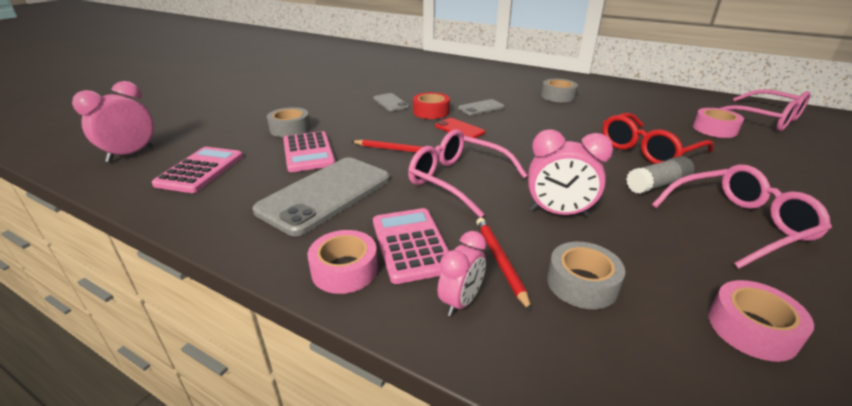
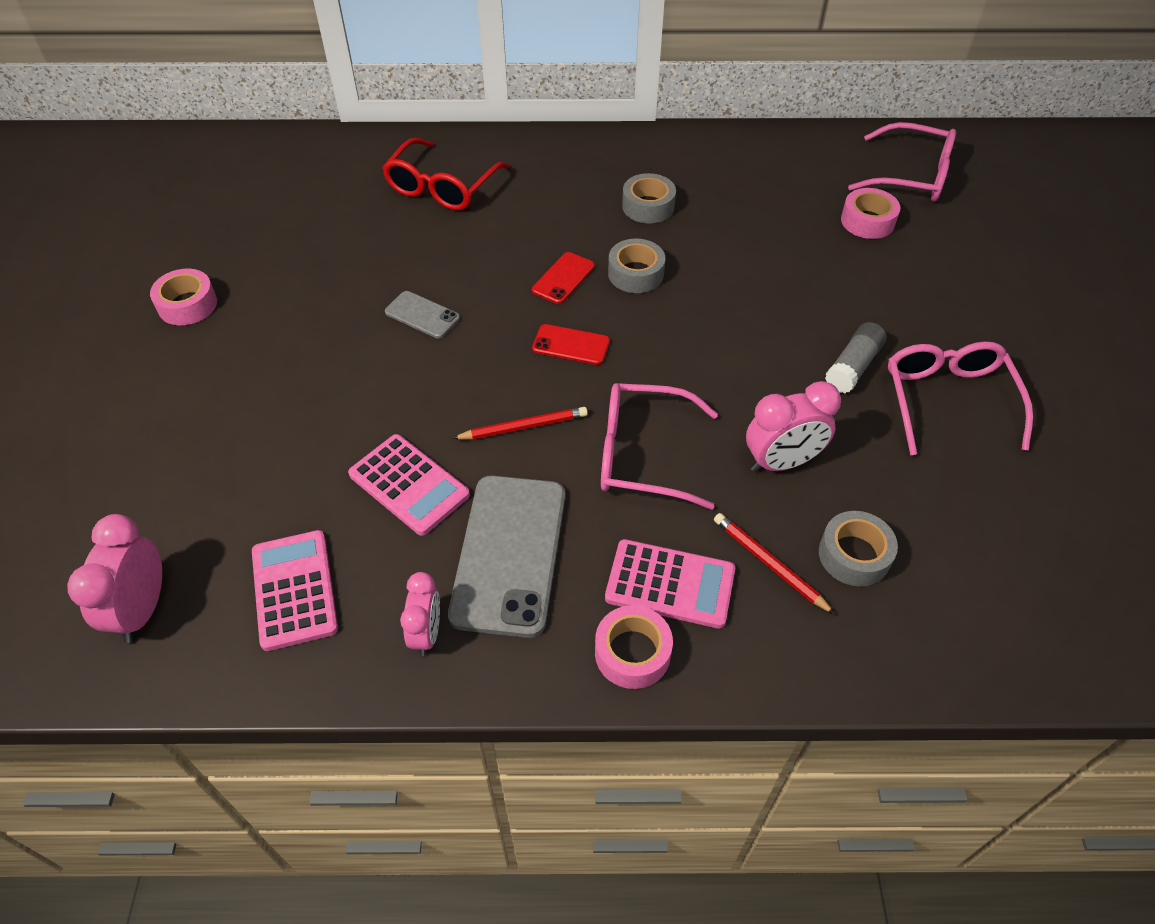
camera: 30 degrees left, 20 degrees up
(290, 129) = (329, 444): grey tape -> grey tape (635, 274)
(411, 244) = (670, 584): pink calculator -> pink calculator turned 150 degrees clockwise
(431, 112) = (501, 316): red tape -> none
(460, 301) = (767, 633): pink clock -> pink clock (426, 633)
(481, 108) = (563, 278): grey phone -> red phone
(648, 150) = (815, 299): red glasses -> red glasses (442, 187)
(739, 224) = (948, 401): pink glasses -> pink glasses turned 45 degrees counterclockwise
(751, 329) = (998, 540): pink tape -> pink tape (187, 305)

